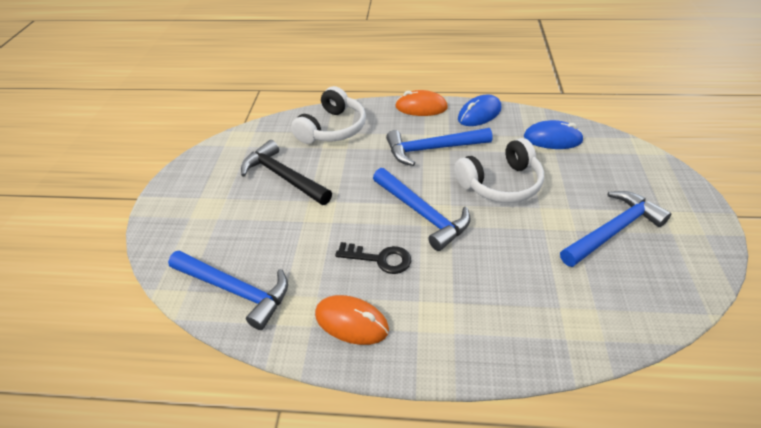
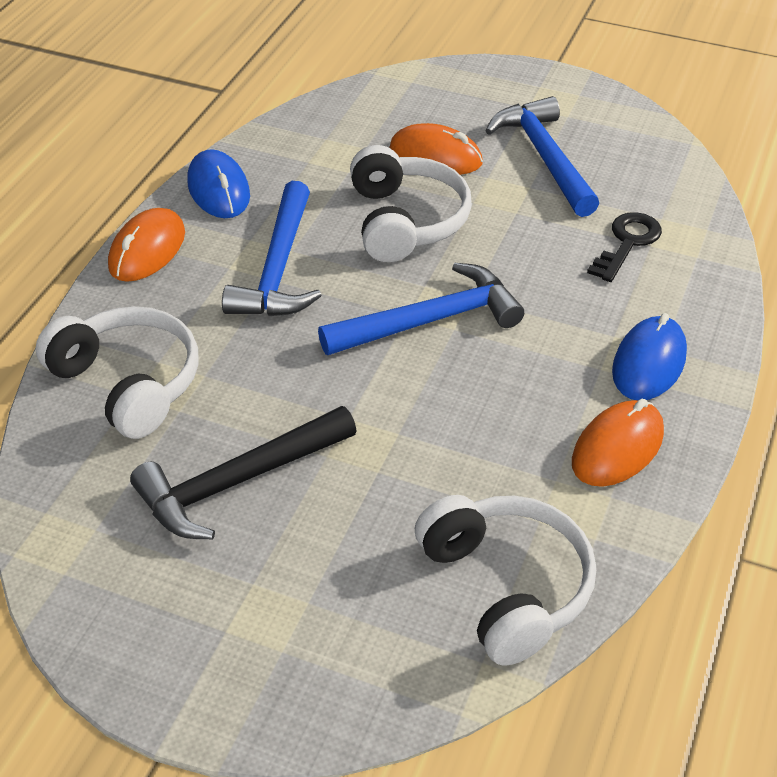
camera: 75 degrees left, 0 degrees up
(235, 290) = (507, 586): blue hammer -> white headphones
(380, 259) = (506, 391): black key -> black key (627, 243)
(552, 139) = (334, 139): blue mouse -> blue mouse (649, 363)
(570, 181) = (435, 156): none -> orange mouse

